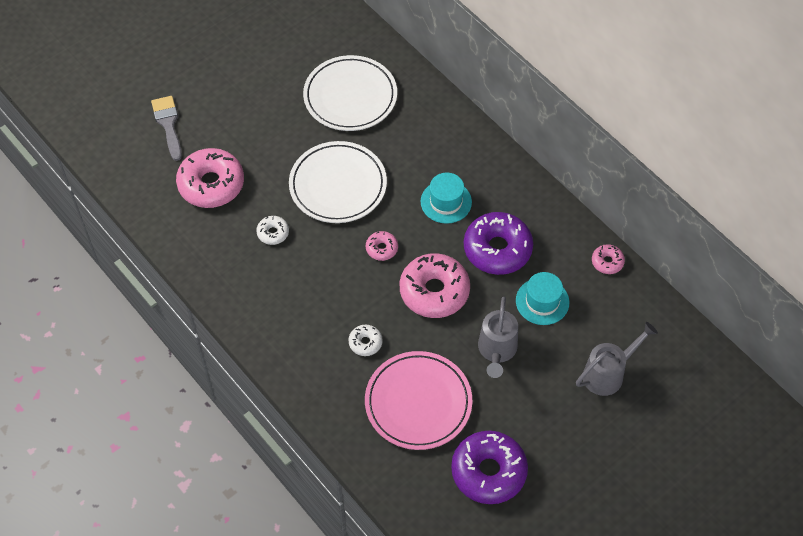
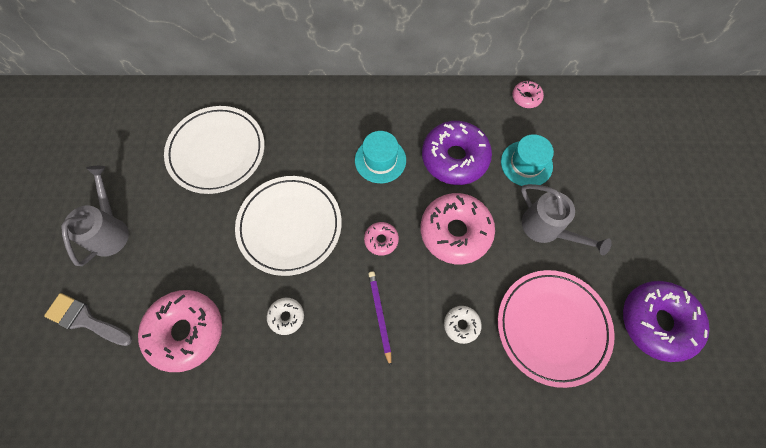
camera: 50 degrees left, 10 degrees up
(325, 288) = (380, 316): none -> purple pencil
(608, 373) = (623, 168): grey watering can -> grey watering can (110, 230)

